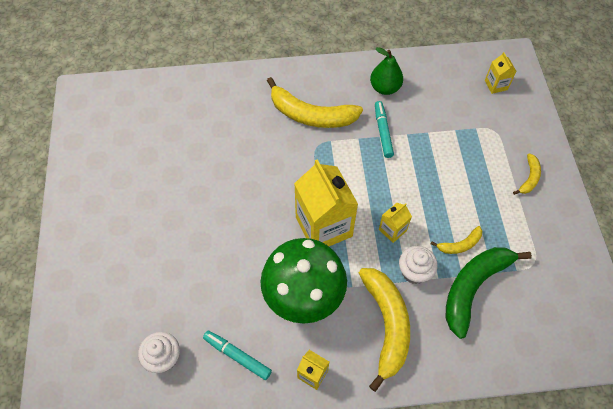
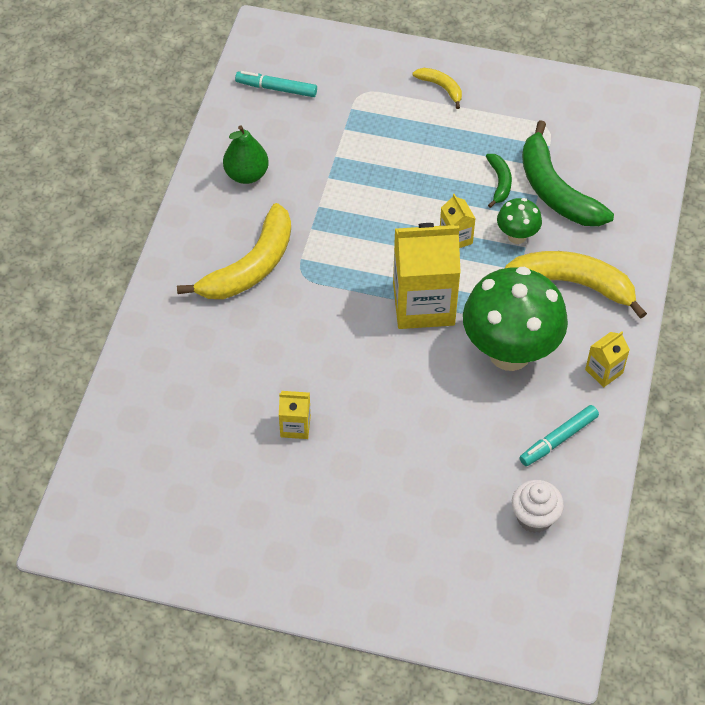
camera: 70 degrees left, 5 degrees down
(383, 132) = (313, 200): turquoise marker -> turquoise marker (276, 88)
(414, 272) = (517, 236): white cupcake -> green mushroom
(460, 244) = (499, 182): yellow banana -> green banana
(496, 85) = (298, 64): yellow carton -> yellow carton (295, 426)

